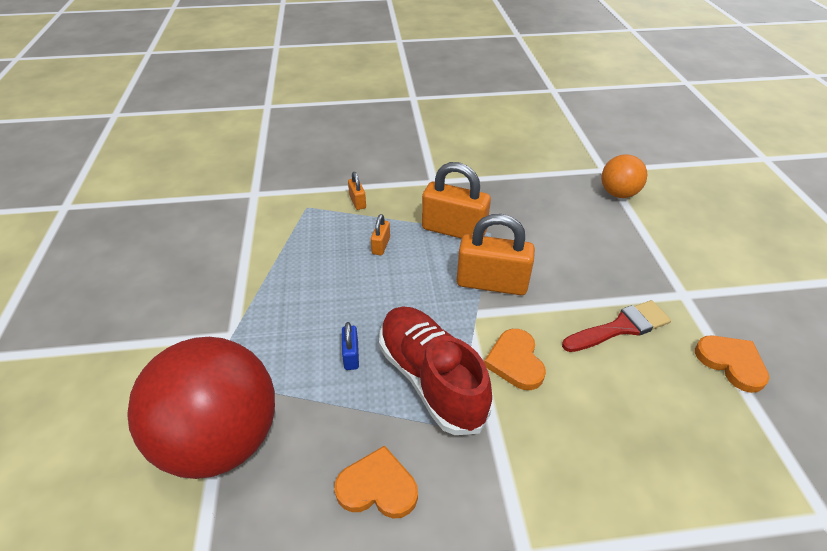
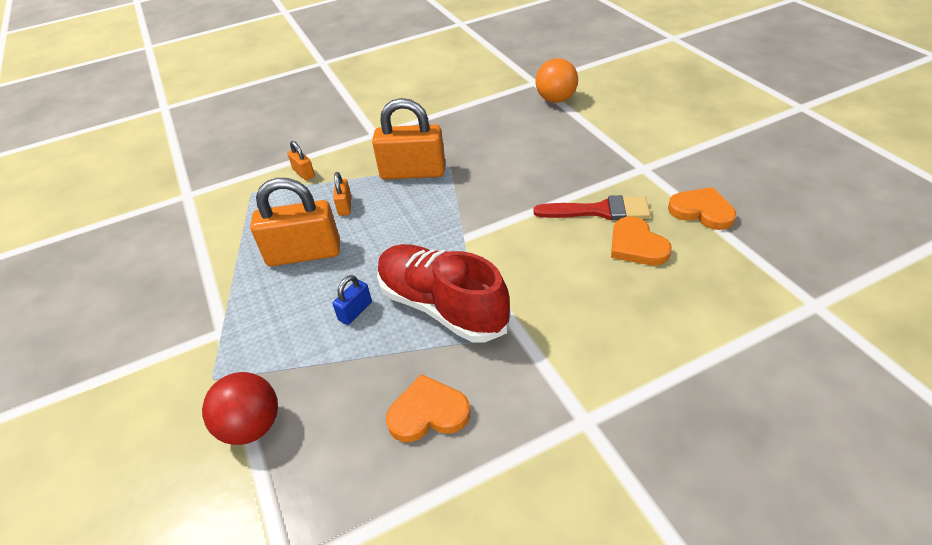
camera: 15 degrees left, 0 degrees up
(221, 439) = (252, 426): red ball -> red ball, size x0.51
(351, 355) = (355, 311): blue padlock -> blue padlock turned 60 degrees clockwise
(491, 283) = (468, 208): orange padlock -> orange padlock (304, 254)
(515, 361) = (515, 267): orange heart -> orange heart (636, 245)
(620, 327) = (599, 211): red brush -> red brush turned 45 degrees clockwise

